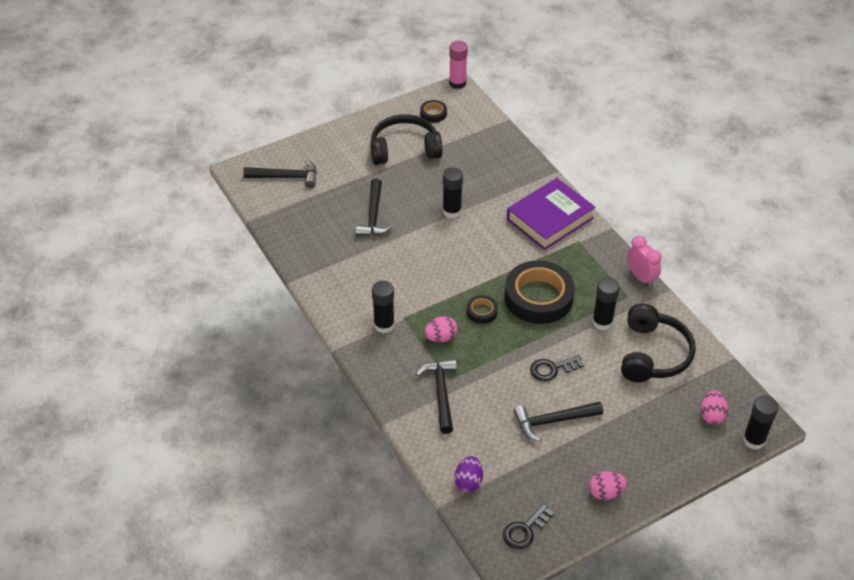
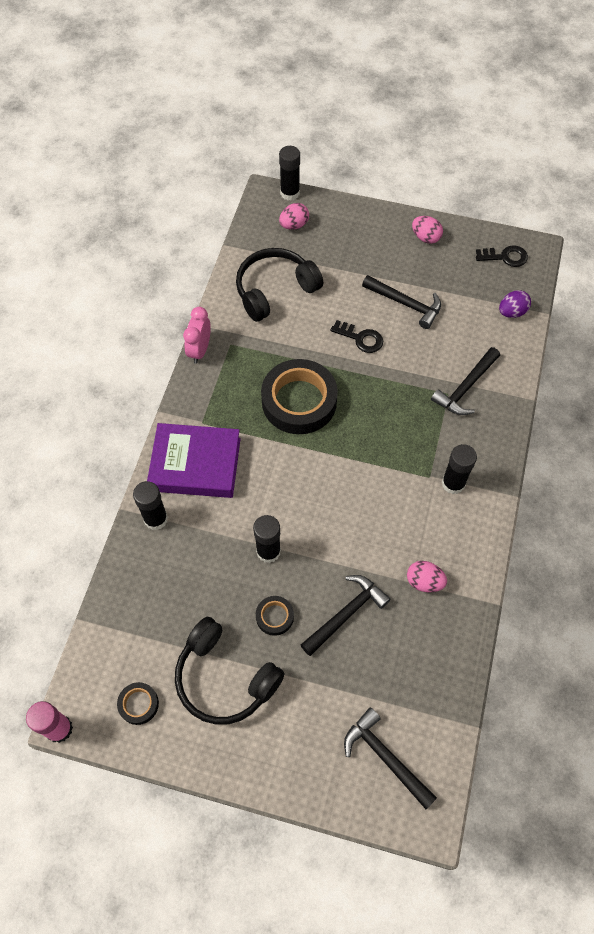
camera: 135 degrees left, 15 degrees up
(441, 337) = (417, 432): pink egg -> pink egg (424, 582)
(482, 312) = (359, 427): black tape -> black tape (274, 617)
(602, 322) = (278, 341): black glue stick -> black glue stick (156, 519)

